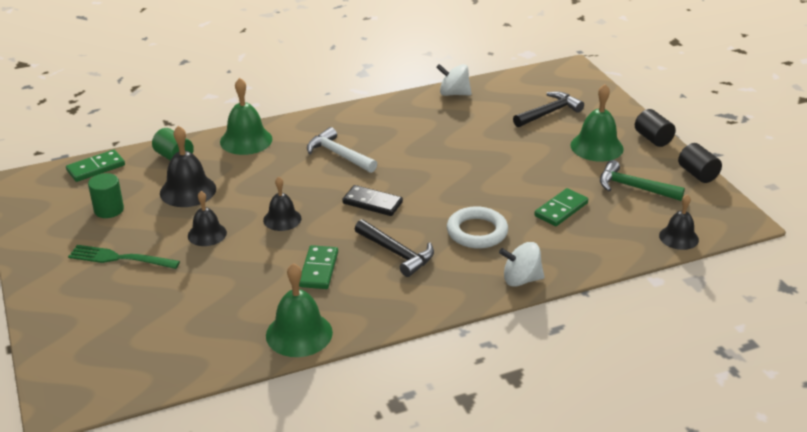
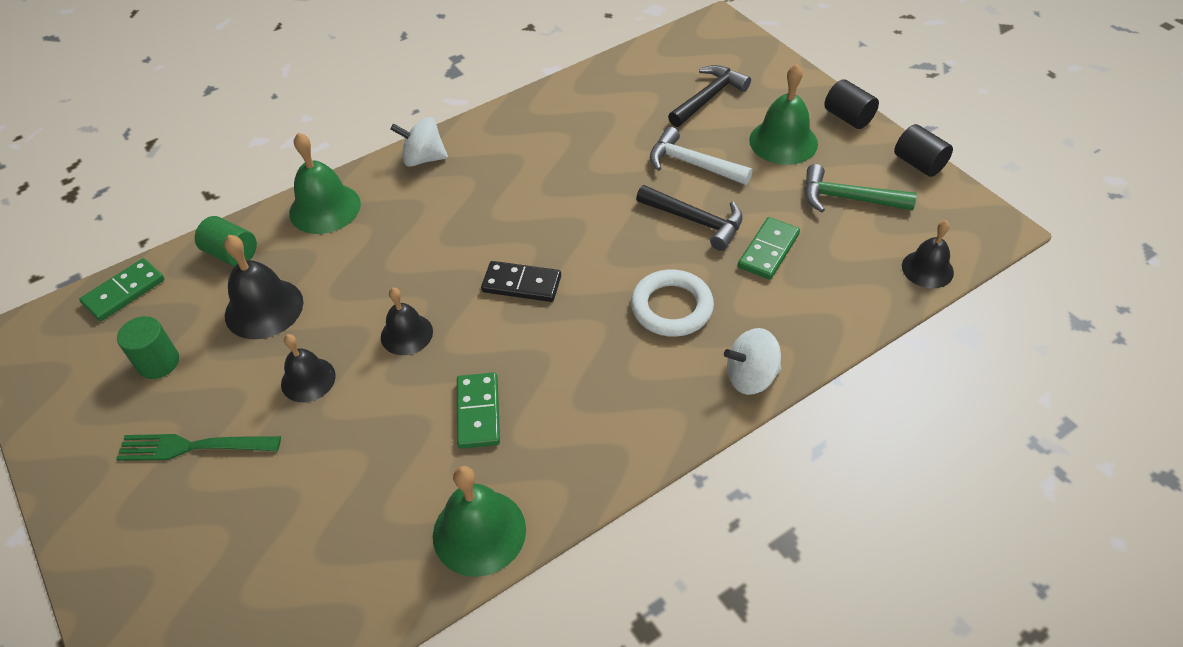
camera: 10 degrees left, 15 degrees up
(339, 155) = (456, 211): white hammer -> white hammer (692, 164)
(397, 253) = (576, 363): black hammer -> black hammer (695, 221)
(453, 93) = (580, 87): white spinning top -> white spinning top (423, 158)

